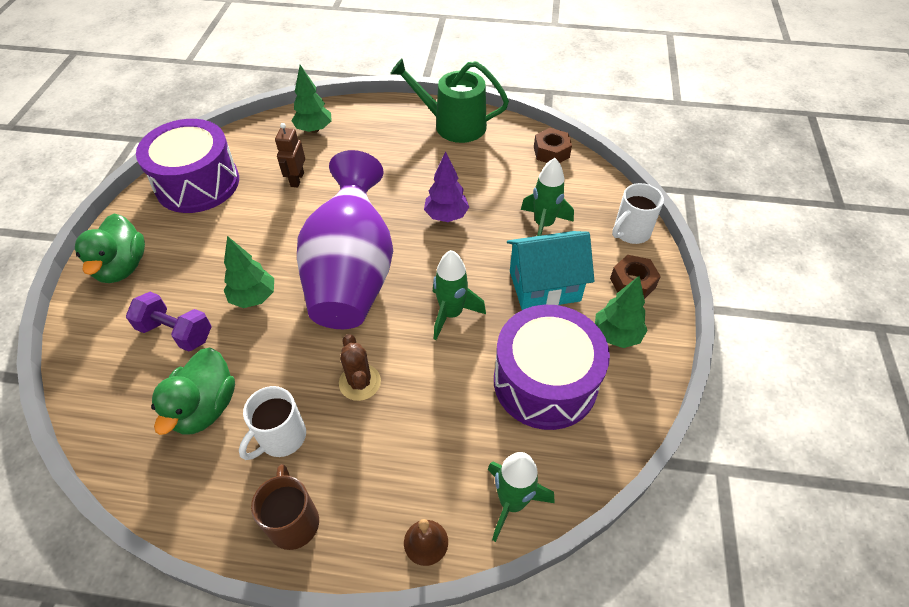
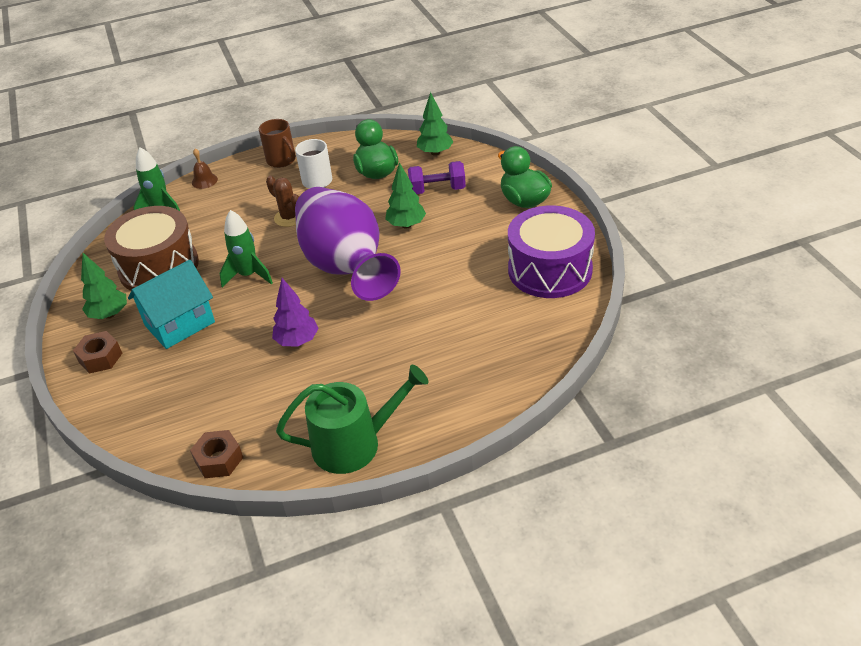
camera: 155 degrees right, 10 degrees down
(297, 179) = (466, 311): brown robot -> none
(314, 129) = (504, 365): green tree -> green tree (435, 153)
(543, 225) = (198, 373): green rocket -> none
(545, 382) = (159, 267): purple drum -> brown drum
(630, 232) = (108, 403): white mug -> none

